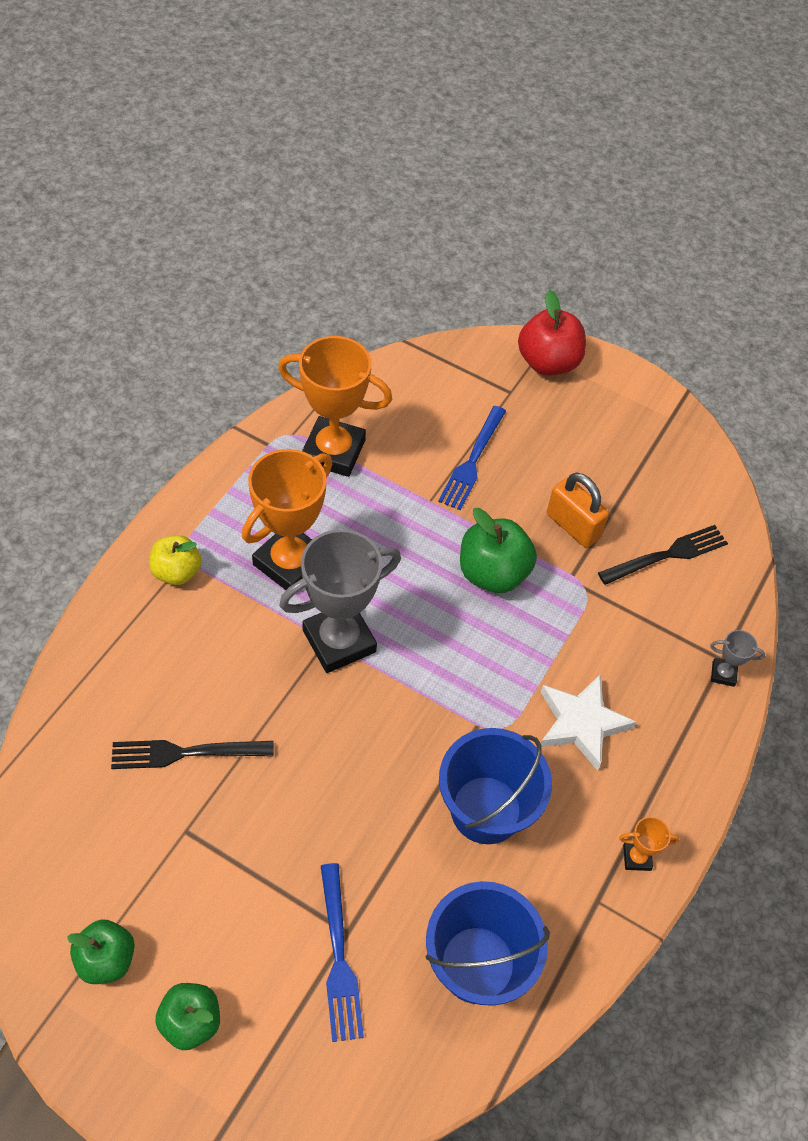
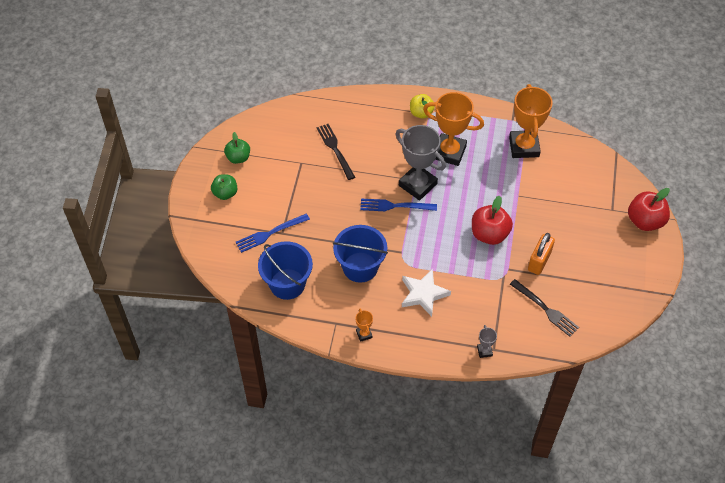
camera: 75 degrees right, 0 degrees up
(472, 461) = (554, 206): blue fork -> blue fork (394, 206)
(493, 573) = (489, 234): green apple -> red apple

